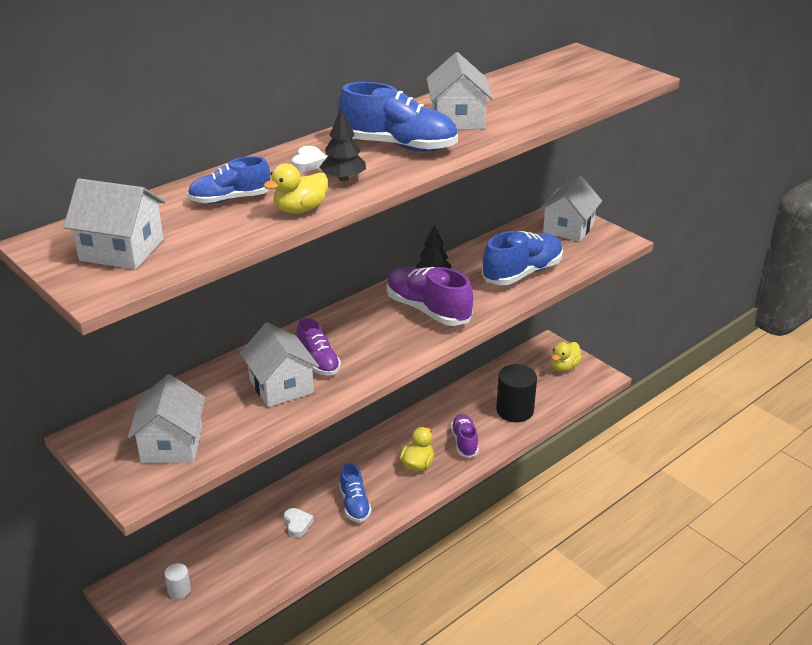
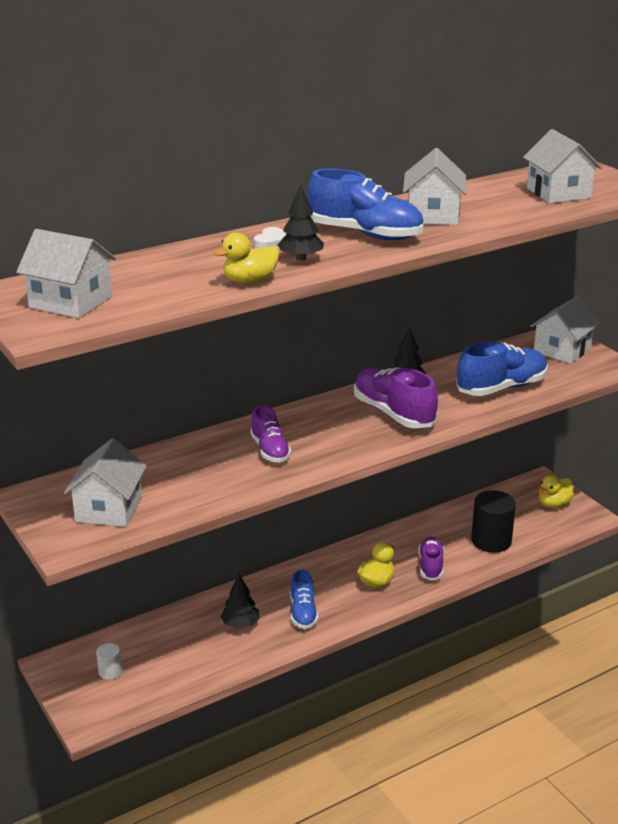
camera: 10 degrees right, 5 degrees down
(230, 199) = (185, 268): blue shoe -> none
(281, 386) = (228, 468): white house -> white house (558, 193)
(297, 524) = (240, 624): white heart -> black tree

